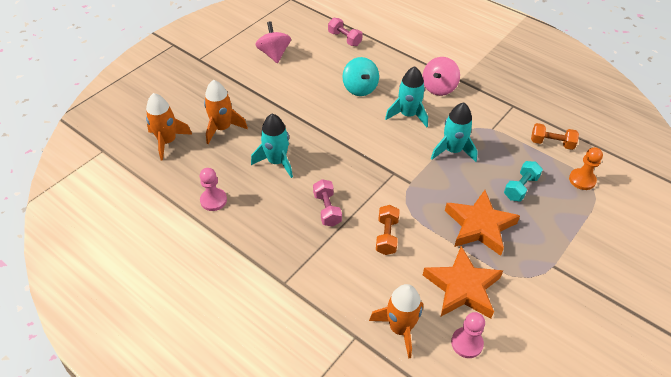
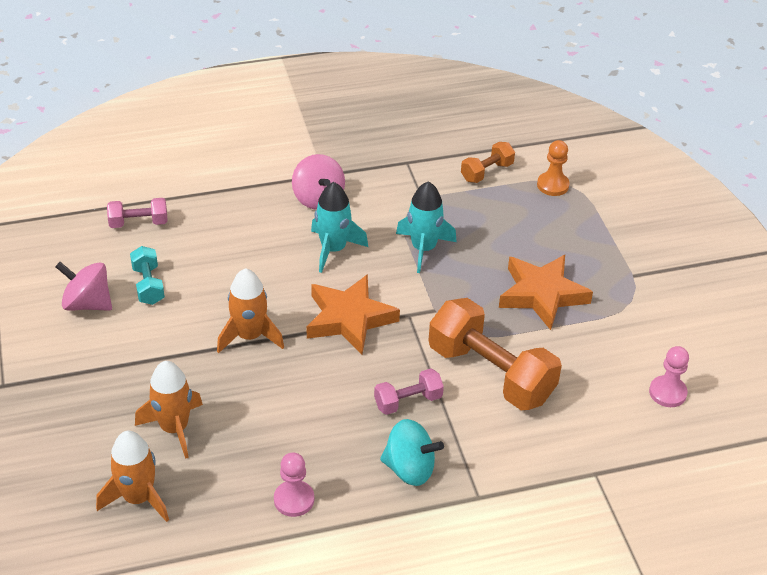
camera: 55 degrees left, 5 degrees down
(276, 162) = (289, 406): turquoise rocket -> none
(327, 209) = (408, 401): pink dumbbell -> pink dumbbell turned 45 degrees counterclockwise
(360, 88) = (245, 262): turquoise spinning top -> turquoise spinning top (409, 469)
(386, 236) = (491, 373): orange dumbbell -> orange dumbbell, size x2.04
(400, 328) = (613, 432): orange rocket -> orange rocket (249, 336)
(462, 287) = (603, 355): orange star -> orange star (349, 319)
(520, 187) = (521, 233): turquoise dumbbell -> turquoise dumbbell (148, 285)

